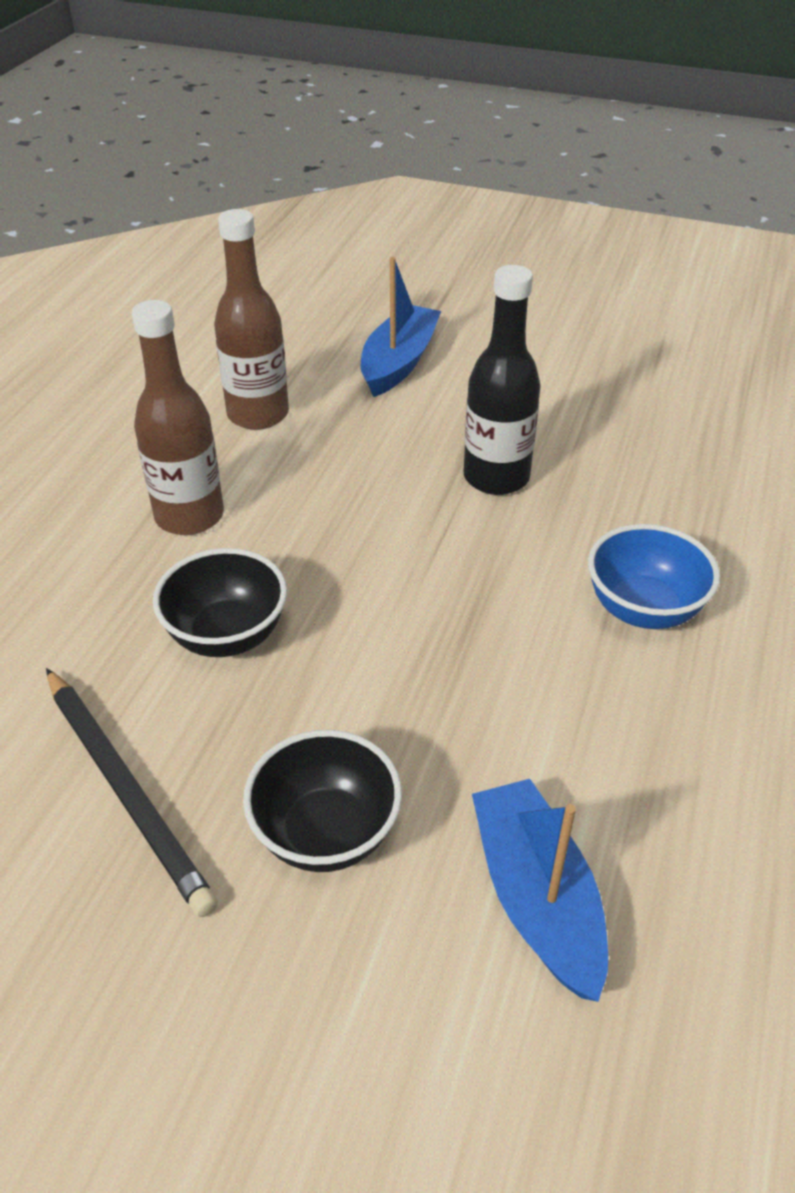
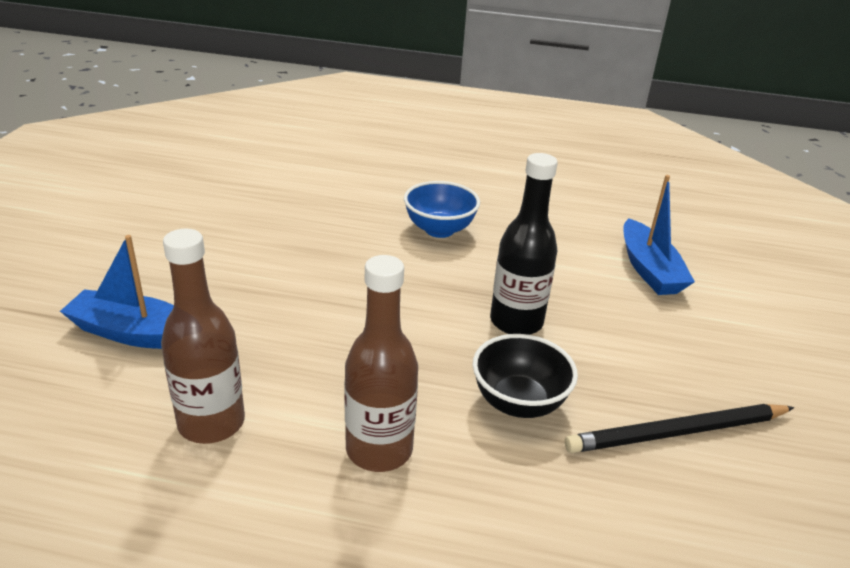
camera: 100 degrees left, 10 degrees down
(126, 790) = (677, 433): black pencil -> black pencil turned 150 degrees counterclockwise
(326, 833) = (655, 339): black bowl -> none
(496, 477) = (314, 279): black bottle -> black bottle (516, 322)
(536, 898) = (649, 269): blue boat -> blue boat turned 75 degrees counterclockwise

